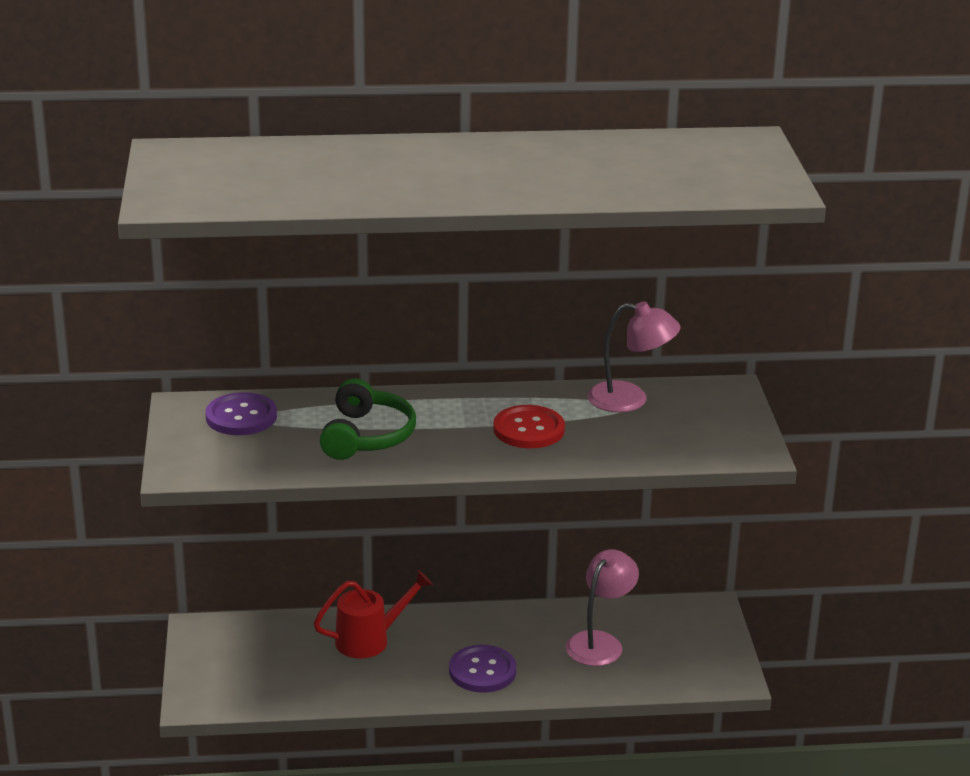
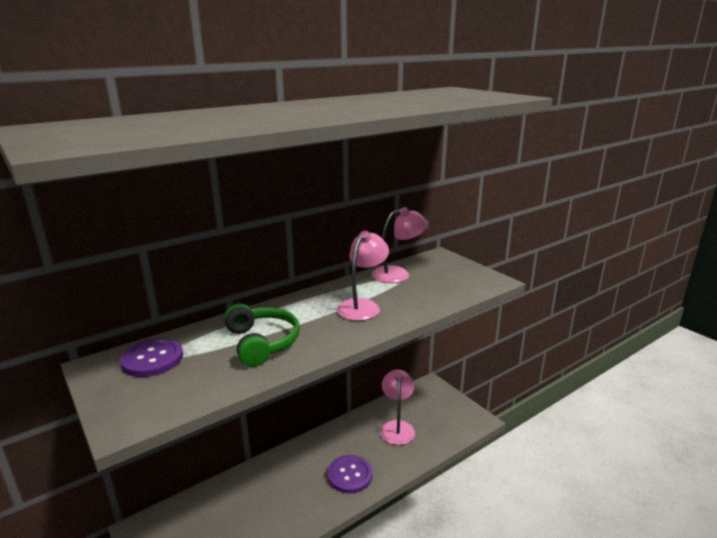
camera: 30 degrees left, 5 degrees down
(370, 640) = (266, 484): red watering can -> none
(529, 429) = (363, 306): red button -> pink lamp

